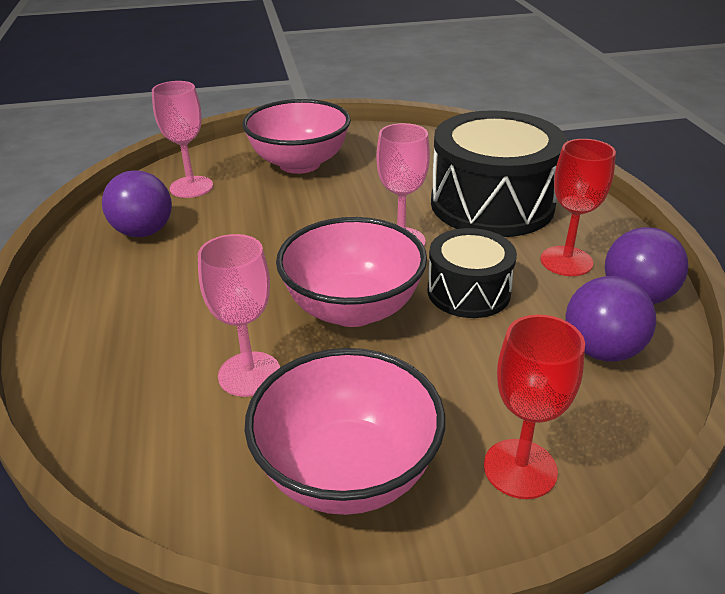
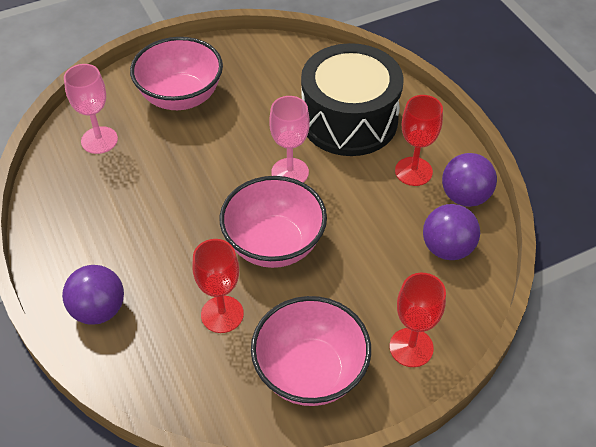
camera: 15 degrees left, 15 degrees up
(144, 232) = (83, 198): purple ball -> purple ball (99, 310)
(249, 374) = (222, 314): pink goblet -> red goblet
(468, 292) = (351, 213): black drum -> none

